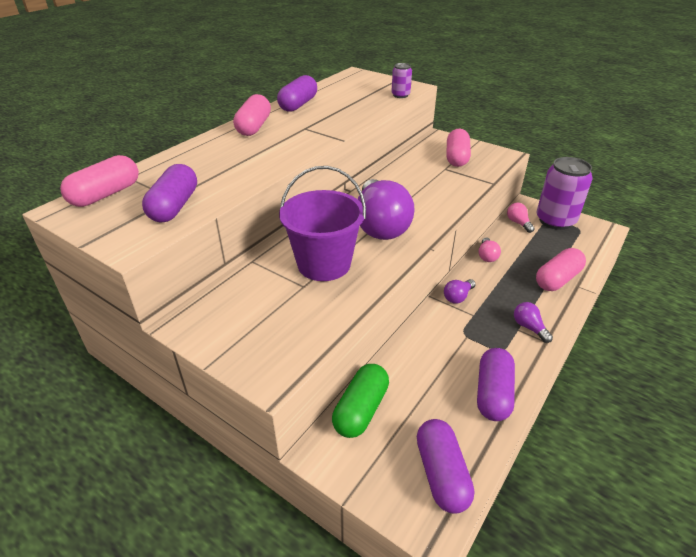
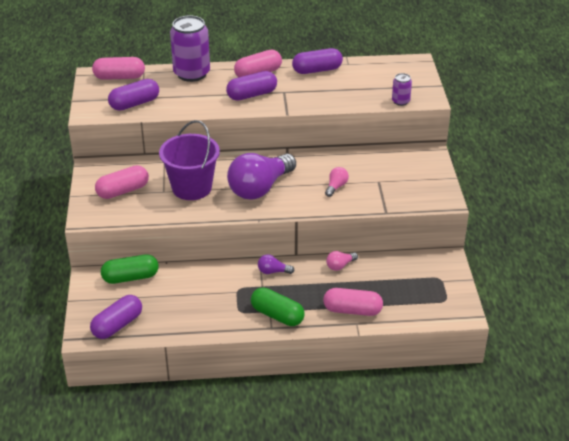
camera: 50 degrees right, 0 degrees up
(456, 158) = (404, 179): pink capsule -> pink capsule (123, 191)
(493, 393) = (196, 322): purple capsule -> purple capsule (252, 95)
(518, 223) = (410, 264): pink light bulb -> pink light bulb (336, 187)
(529, 327) = (277, 315): purple light bulb -> green capsule
(555, 221) = (441, 282): purple can -> purple can (191, 73)

